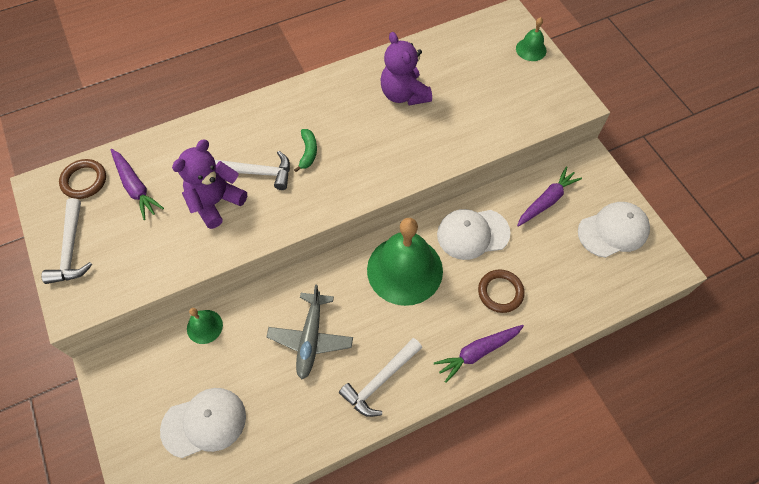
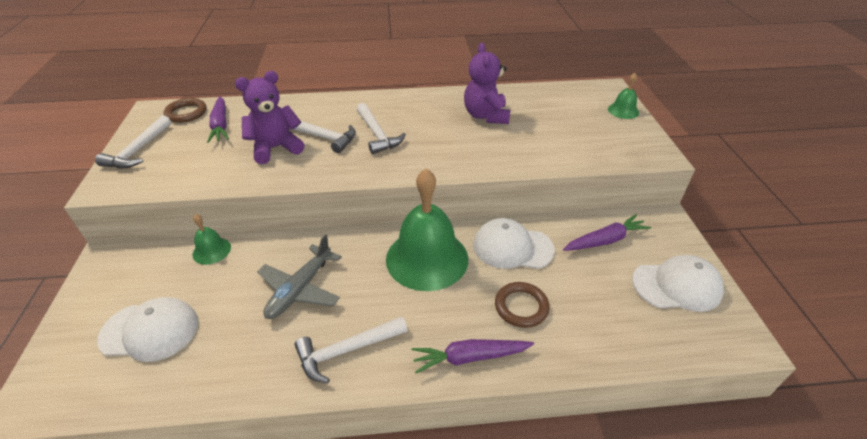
camera: 20 degrees right, 20 degrees down
(308, 152) = (377, 134): green banana -> white hammer

